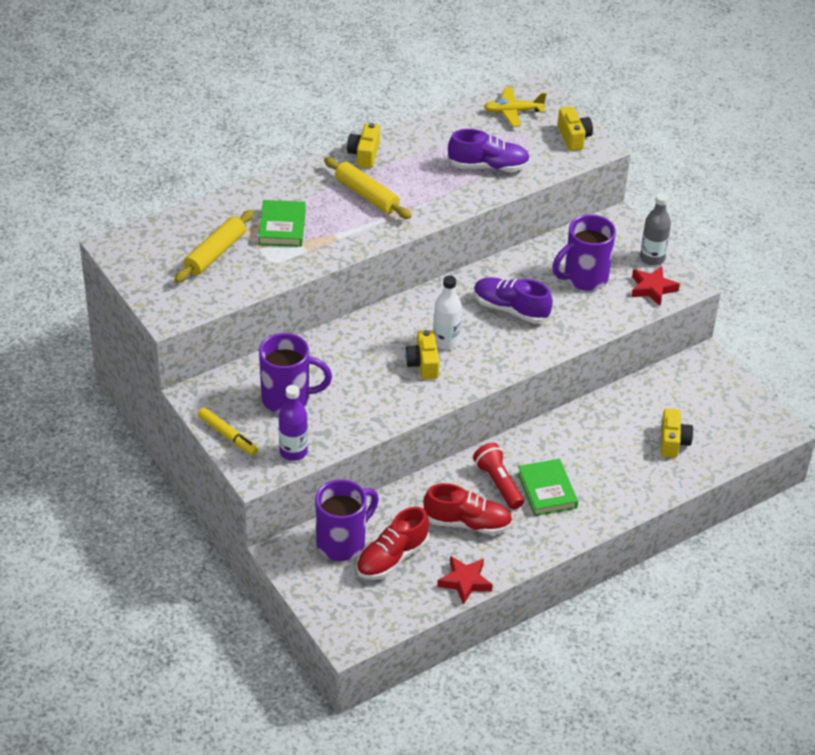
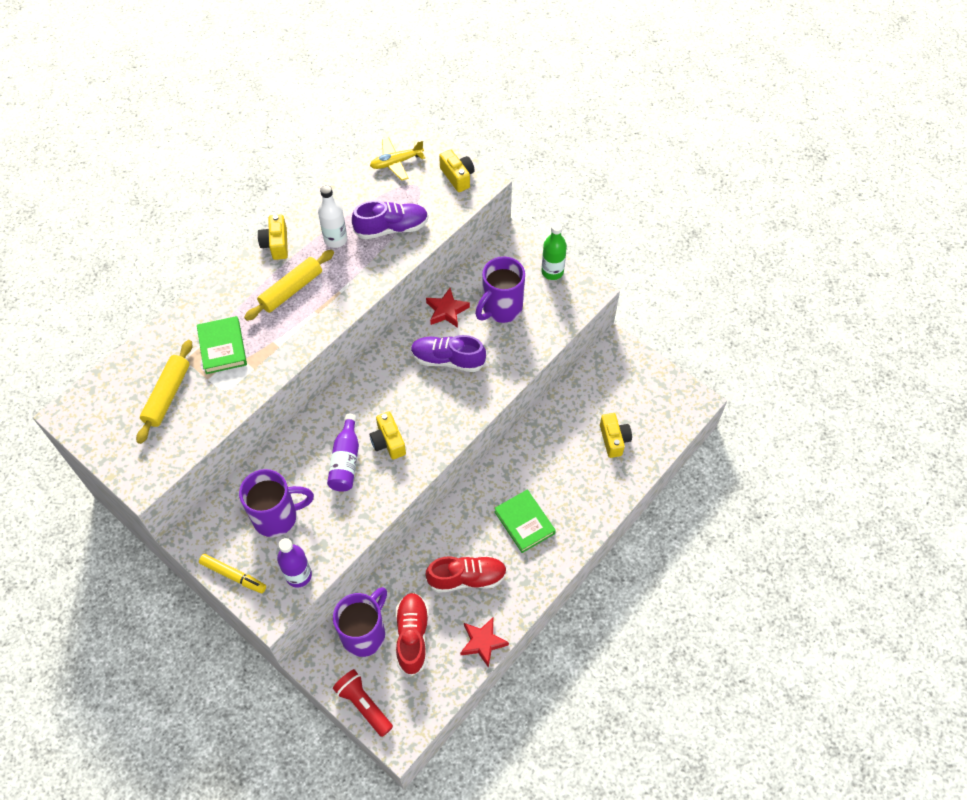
camera: 15 degrees left, 15 degrees up
(367, 195) = (291, 290): yellow rolling pin -> yellow rolling pin turned 75 degrees counterclockwise
(373, 369) = (346, 461): none -> purple bottle
(392, 558) = (412, 636): red shoe -> red shoe turned 150 degrees clockwise
(446, 342) = (401, 411): white bottle -> white bottle (335, 239)
(498, 483) = (481, 527): red flashlight -> red flashlight (363, 705)
(652, 258) = (552, 272): grey bottle -> green bottle
(652, 288) = (562, 304): red star -> red star (447, 311)

